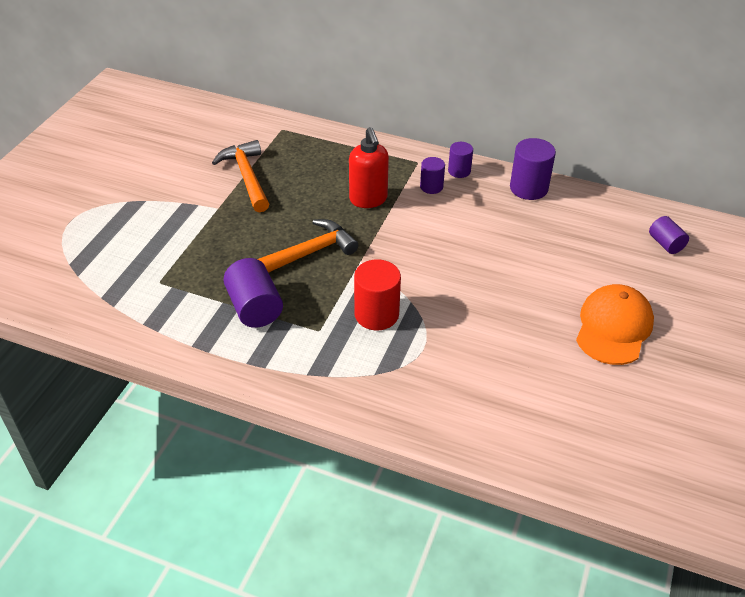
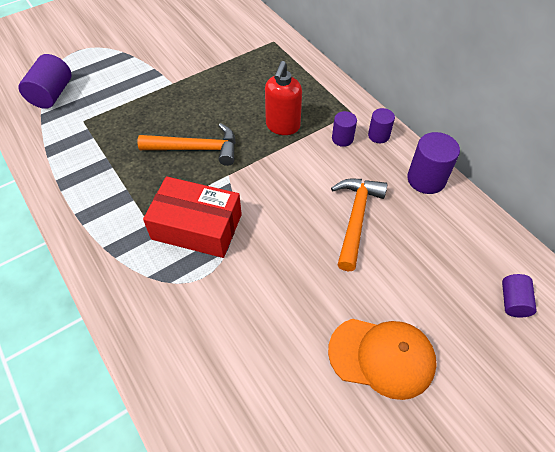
camera: 35 degrees right, 10 degrees up
(246, 177) = (214, 68): orange hammer -> orange hammer (355, 218)
(254, 308) = (121, 173): purple cylinder -> purple cylinder (52, 94)
(376, 314) = (197, 226): red cylinder -> red box
(613, 327) = (382, 357): orange cap -> orange cap turned 45 degrees clockwise

